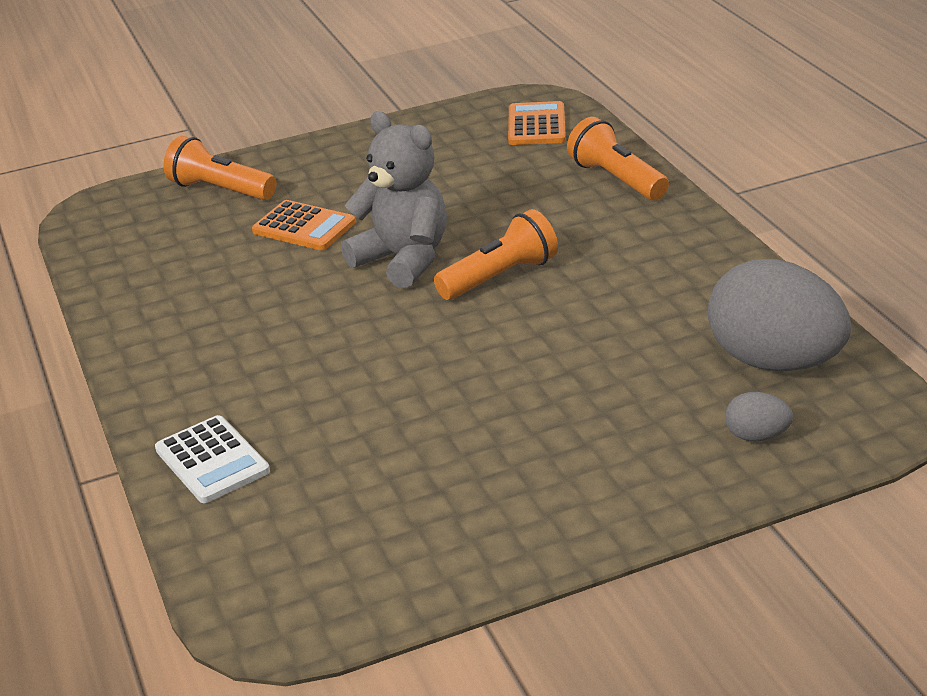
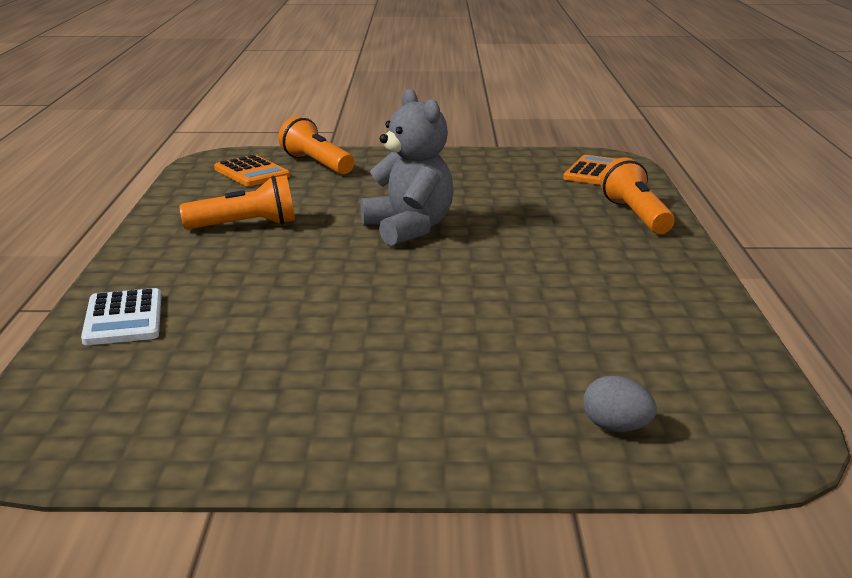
camera: 20 degrees right, 10 degrees down
(304, 227) = (353, 195): orange calculator -> orange calculator (251, 172)
(500, 277) = (477, 255): orange flashlight -> orange flashlight (245, 226)
(774, 362) = (682, 372): grey egg -> none

